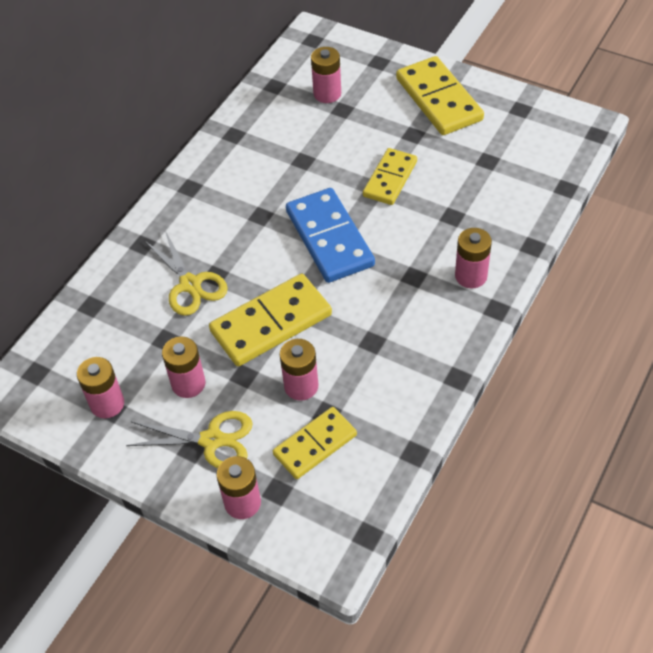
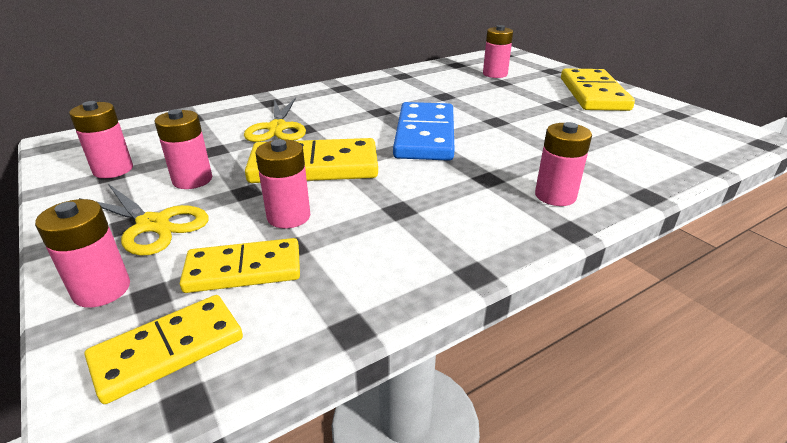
camera: 25 degrees right, 20 degrees down
(390, 179) = (513, 119): yellow domino -> yellow domino (168, 350)

